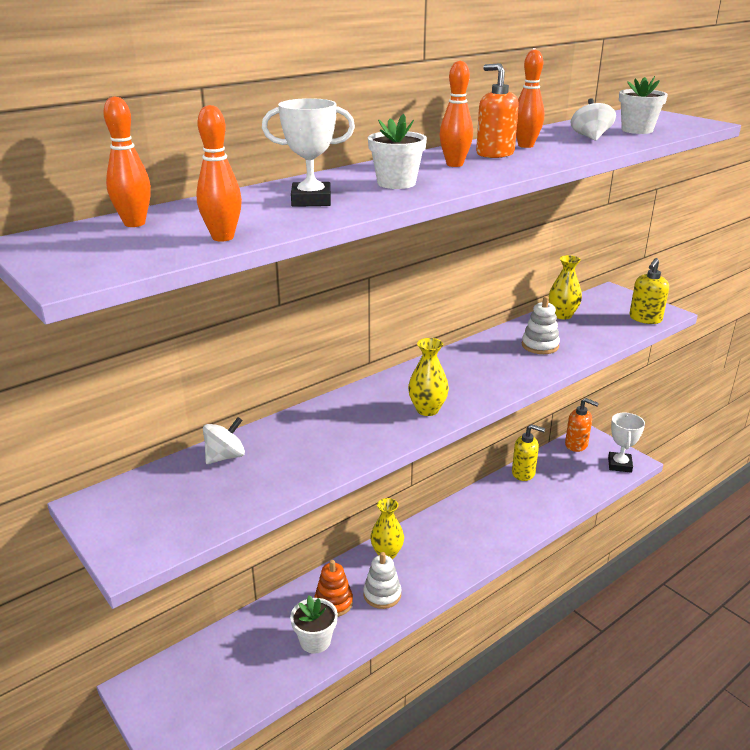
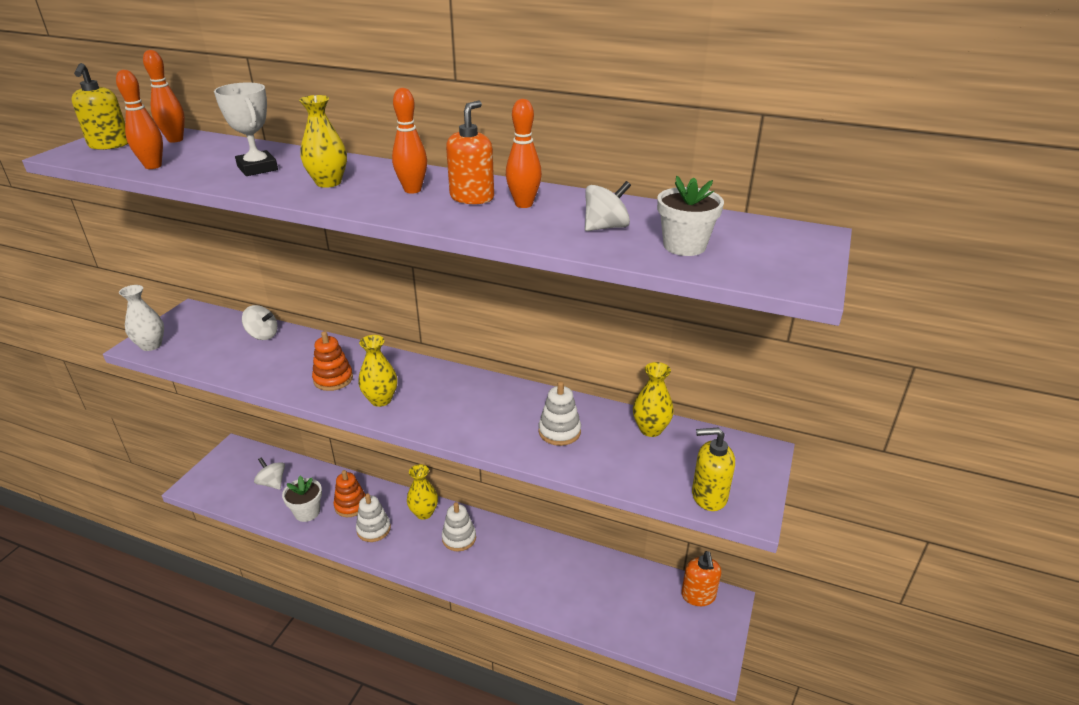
camera: 60 degrees right, 5 degrees up
(144, 546) = (151, 345): none -> white vase
(238, 661) = (272, 483): none -> white spinning top
(366, 428) = (333, 379): none -> orange stacking toy
(396, 183) = (328, 182): white flower pot -> yellow vase
(436, 541) = (459, 538): none -> white stacking toy
(523, 473) = (607, 566): yellow soap dispenser -> yellow soap dispenser (109, 145)
(619, 465) = (693, 648): white trophy -> none

